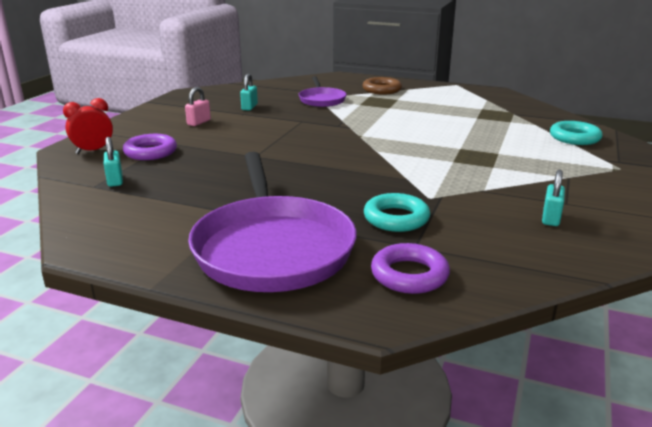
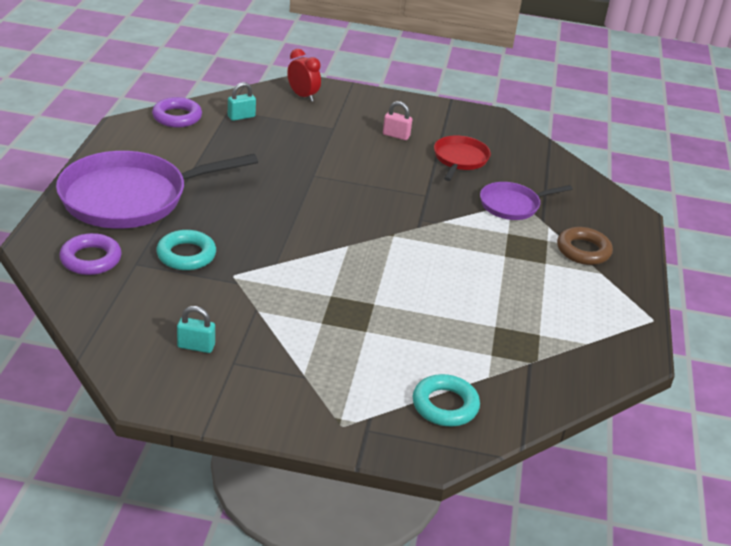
camera: 75 degrees right, 10 degrees up
(150, 152) = (307, 122): purple ring -> purple ring (177, 117)
(249, 107) = (460, 159): turquoise padlock -> red pan

